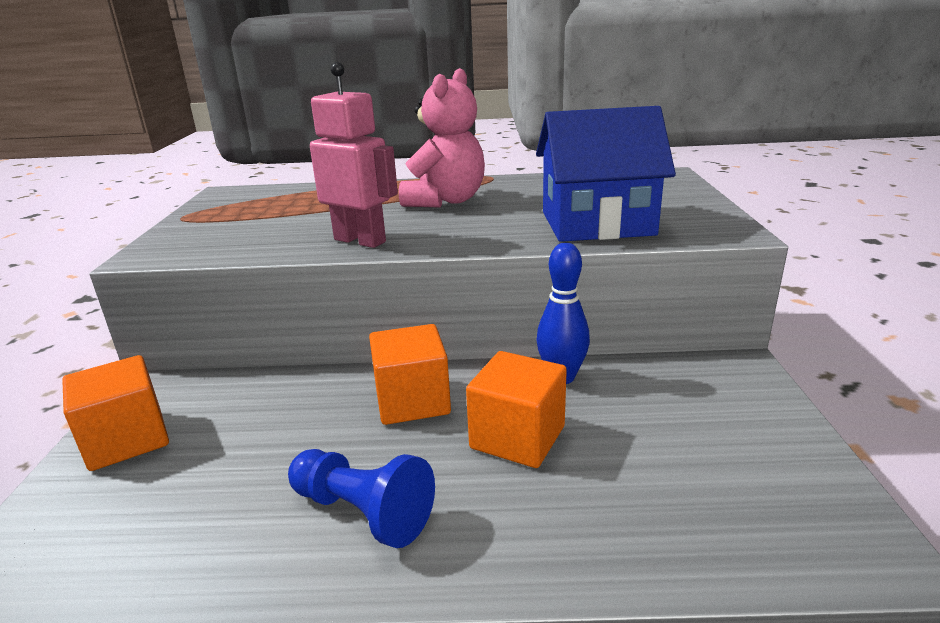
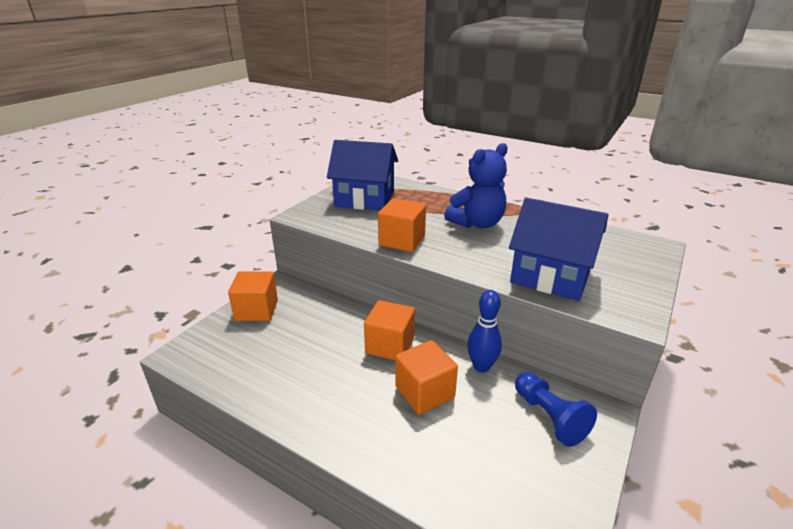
camera: 30 degrees right, 5 degrees up
(249, 213) = (365, 199): none -> blue house
(360, 240) = (402, 241): pink robot -> orange cube
(363, 512) = (323, 396): blue pawn -> blue pawn (549, 417)
(446, 201) = (477, 223): pink teddy bear -> blue teddy bear

